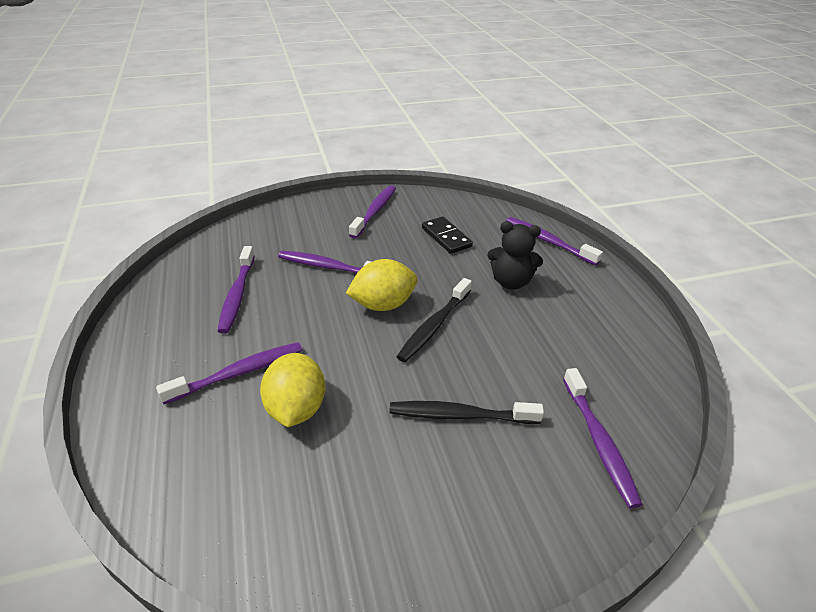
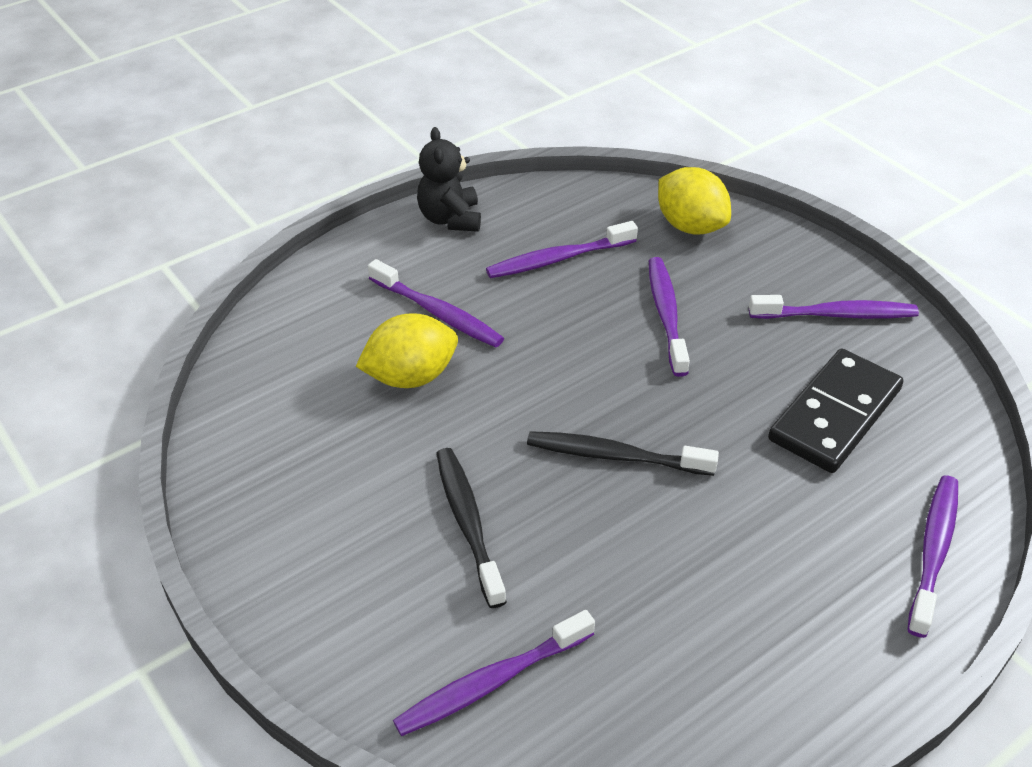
camera: 70 degrees right, 5 degrees up
(383, 304) = (625, 392): yellow lemon -> yellow lemon (690, 226)
(446, 237) = (835, 415): black domino -> black domino, size x1.57
(510, 282) = (775, 521): black teddy bear -> black teddy bear (450, 219)

